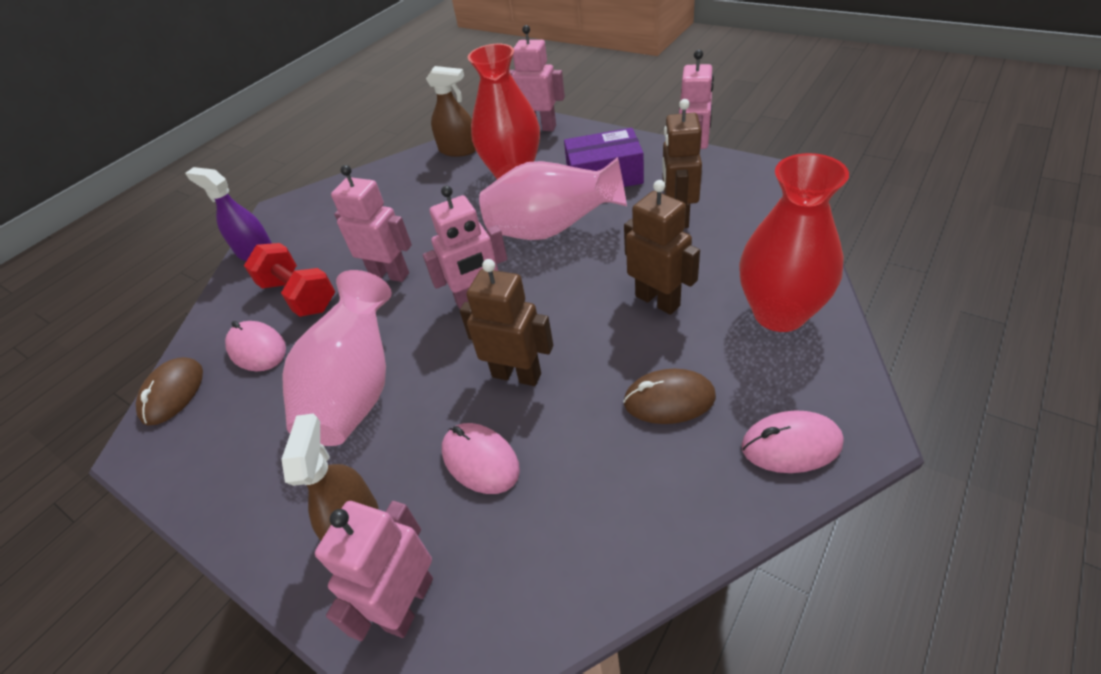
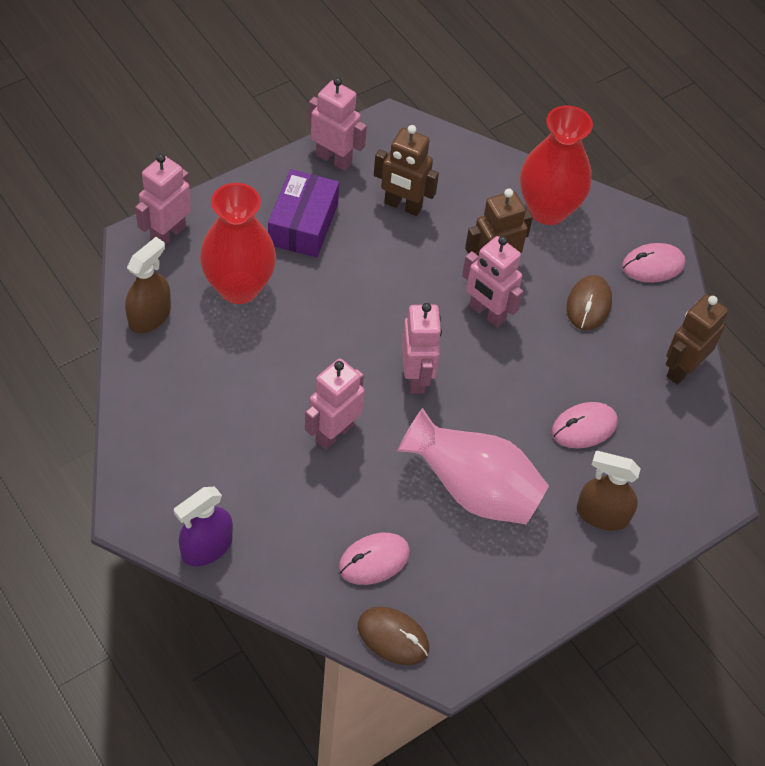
camera: 80 degrees left, 10 degrees up
(299, 296) = (315, 515): red dumbbell -> none
(408, 603) = (670, 496): pink robot -> pink robot (487, 313)
(517, 374) = (517, 380): brown robot -> brown robot (682, 369)
(552, 230) = (357, 293): pink vase -> none
(791, 445) = (653, 265): pink mouse -> pink mouse turned 60 degrees clockwise

